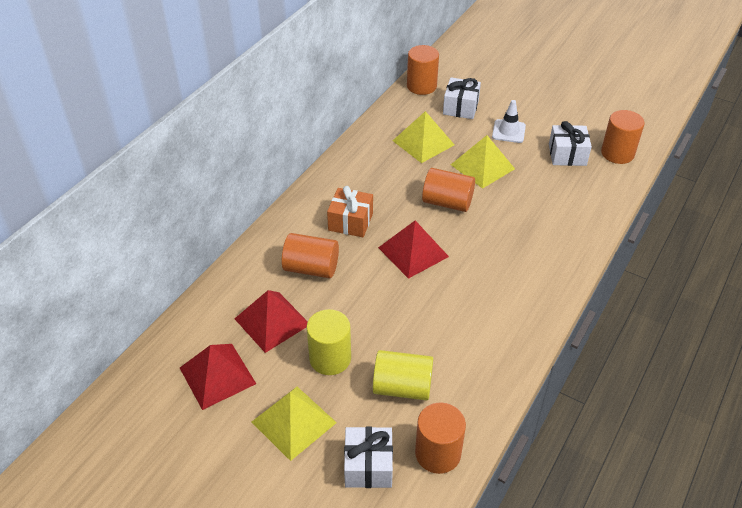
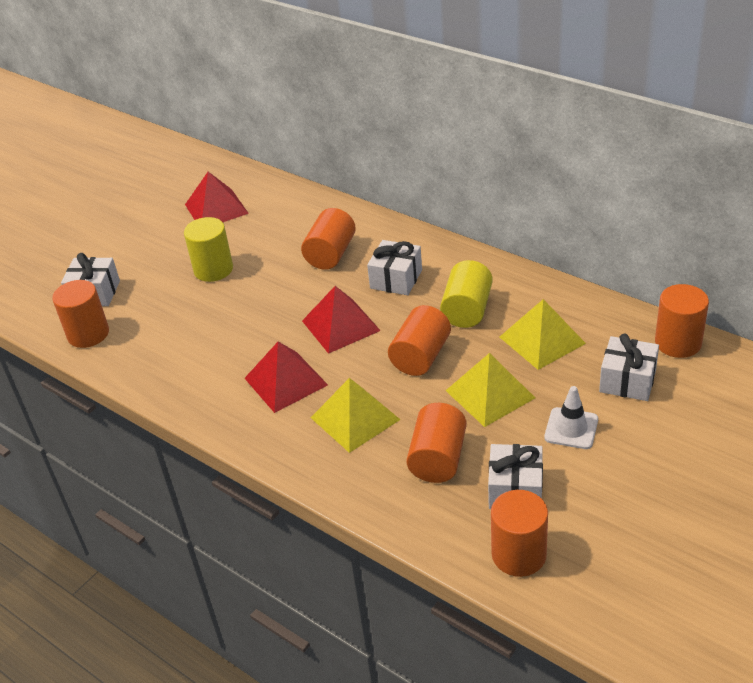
camera: 100 degrees right, 5 degrees down
(272, 321) = (267, 234): red pyramid -> red pyramid (285, 381)
(293, 422) = (154, 251): yellow pyramid -> yellow pyramid (355, 418)
(350, 222) = (396, 279): orange gift -> white gift
(402, 387) = (165, 314): yellow cylinder -> yellow cylinder (467, 310)
(550, 189) = (438, 459): none -> orange cylinder

